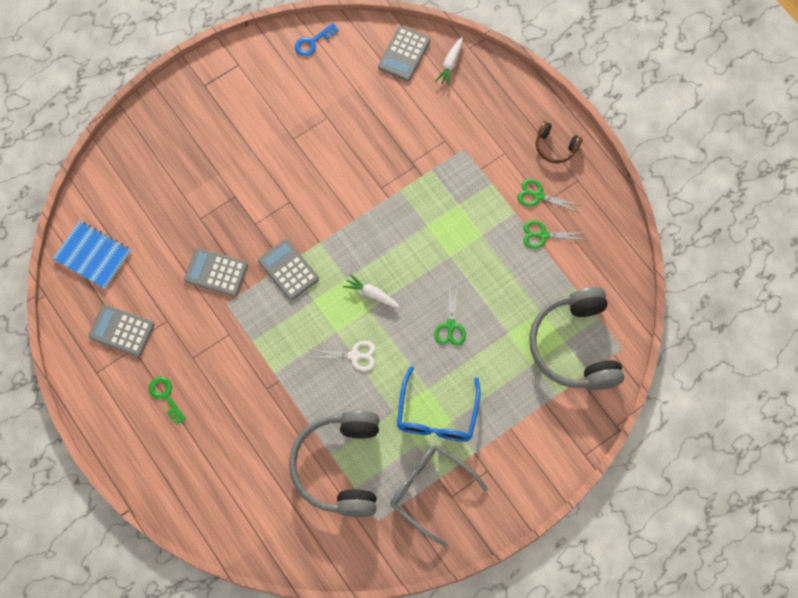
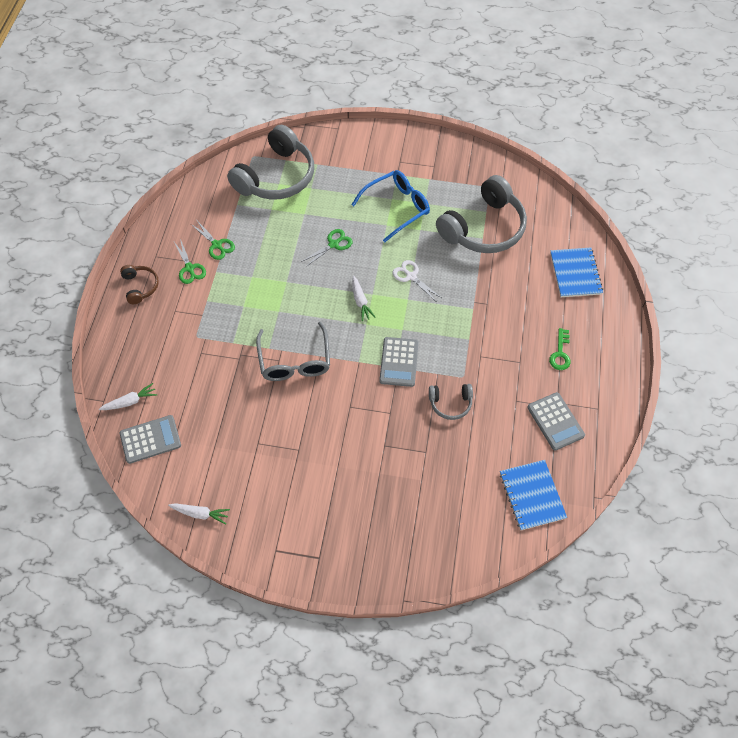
camera: 135 degrees left, 10 degrees down
(216, 272) = (450, 403): grey calculator -> grey headphones
(216, 493) = (575, 273): none -> blue notebook
(313, 42) = (200, 514): blue key -> white carrot
(430, 491) = (443, 177): grey glasses -> grey glasses (295, 360)

